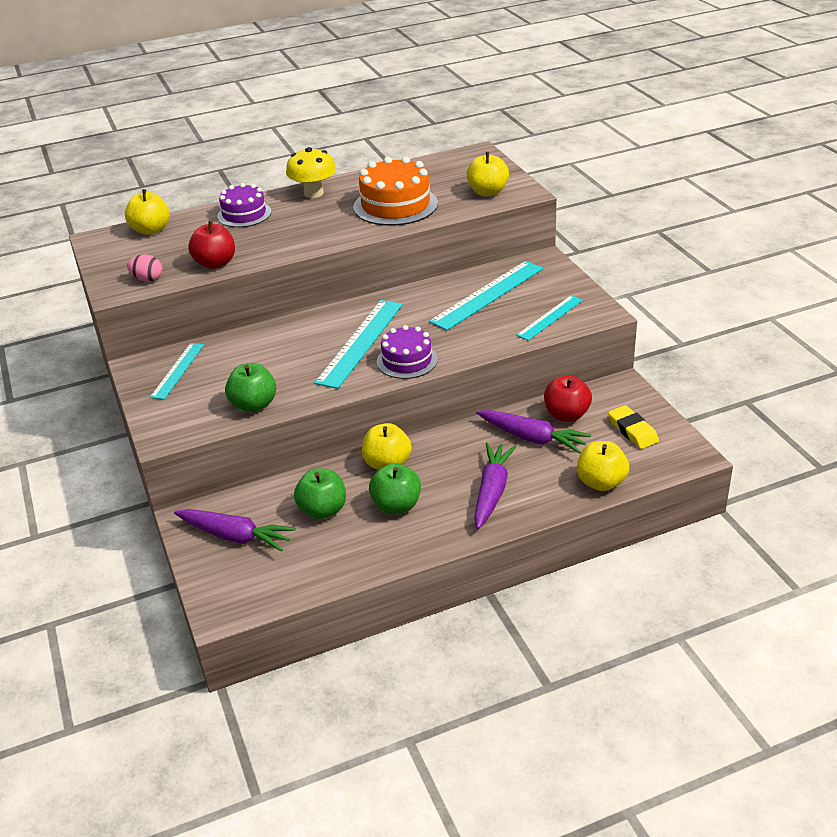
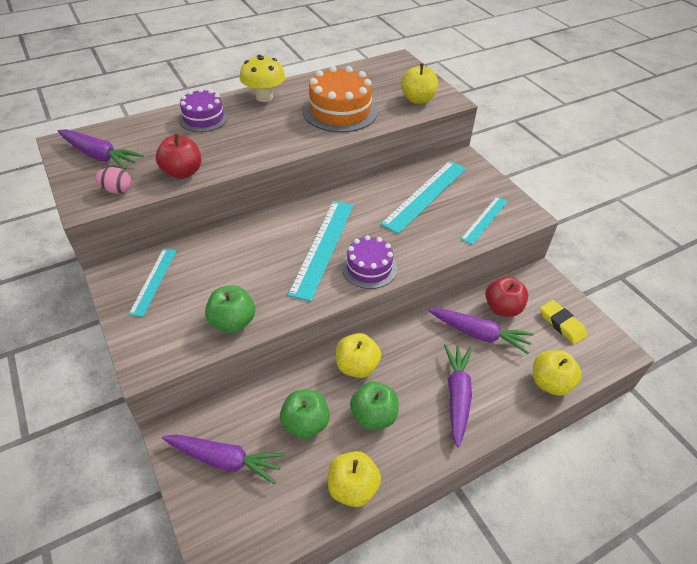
camera: 10 degrees left, 10 degrees up
(132, 250) = (99, 156): none -> purple carrot
(151, 230) = (116, 134): yellow apple -> yellow apple (352, 488)

